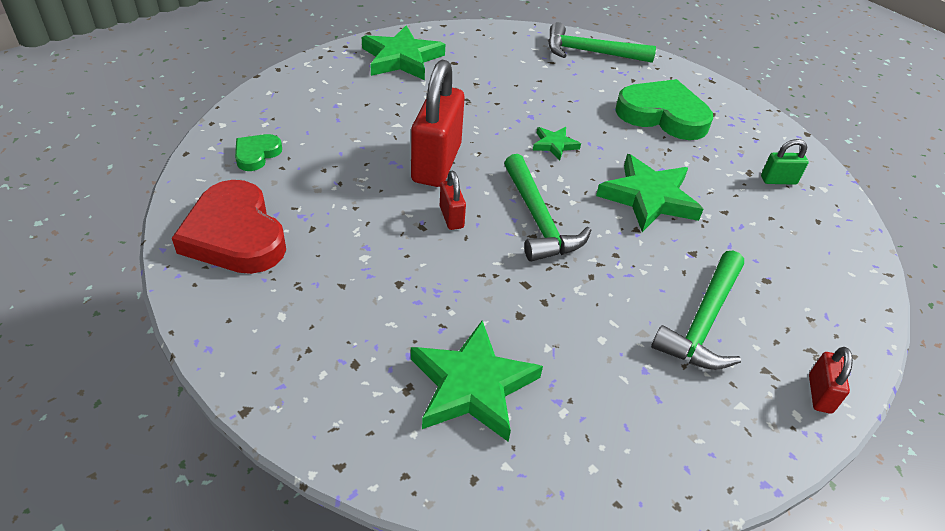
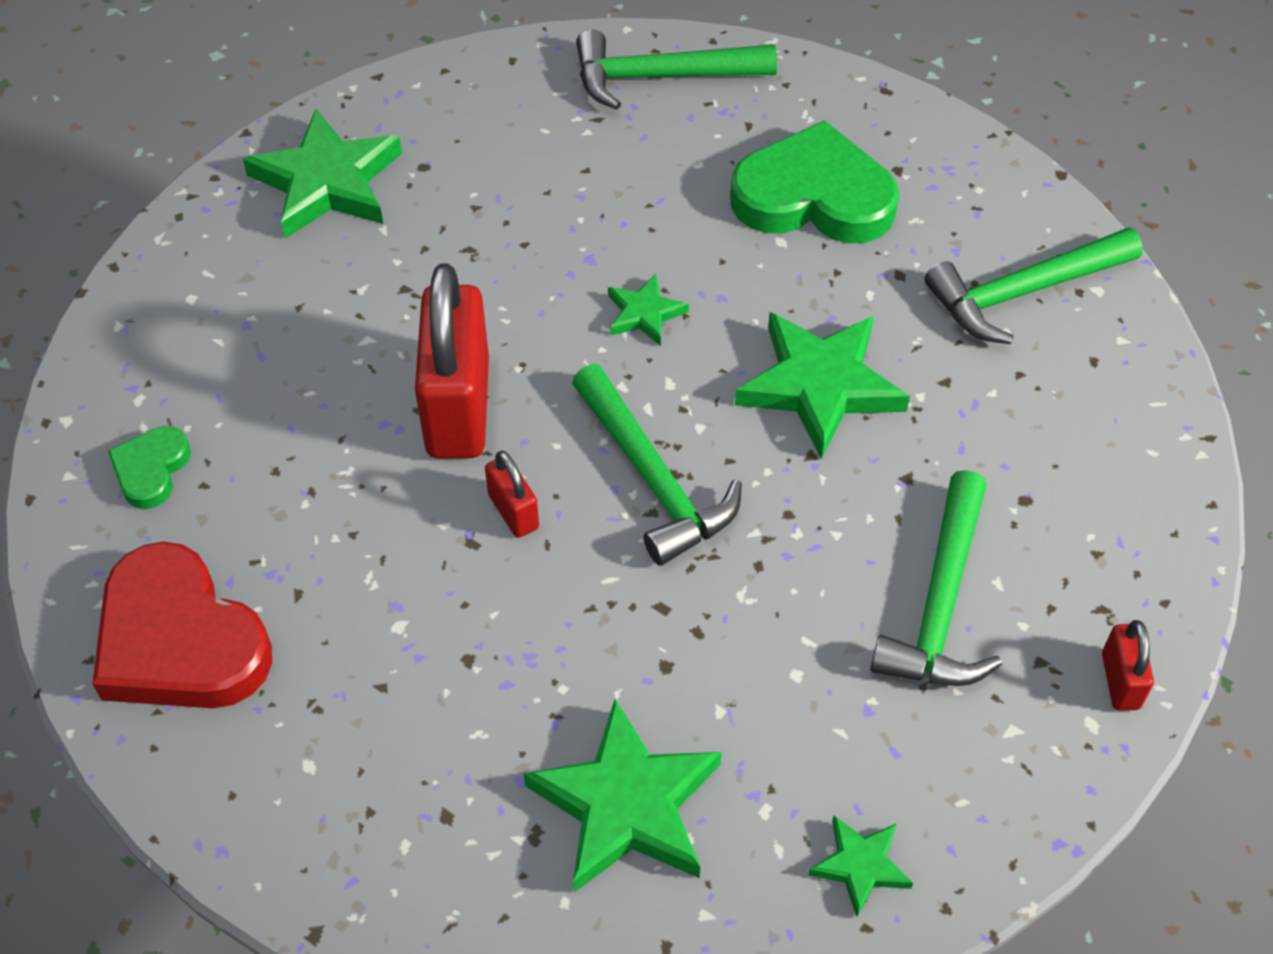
camera: 10 degrees left, 10 degrees up
(621, 462) = (860, 866): none -> green star
(778, 180) = (1023, 292): green padlock -> green hammer

